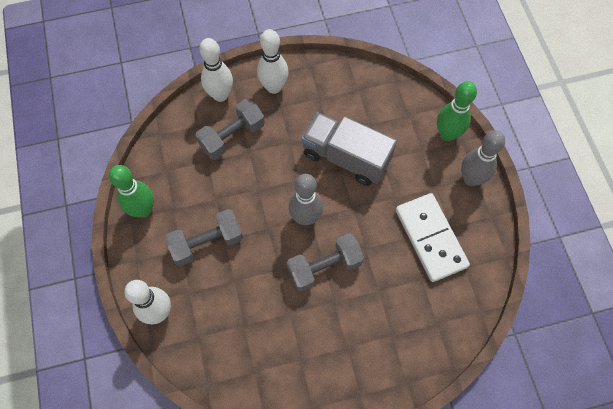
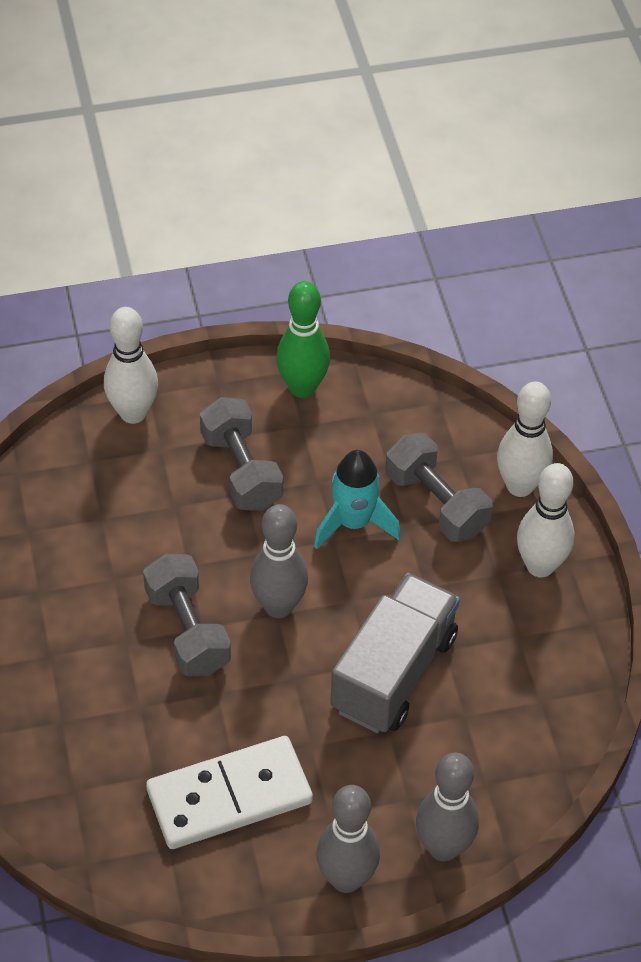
camera: 90 degrees right, 15 degrees down
(246, 179) = (353, 523): none -> turquoise rocket
(447, 134) = (443, 847): green bowling pin -> grey bowling pin

